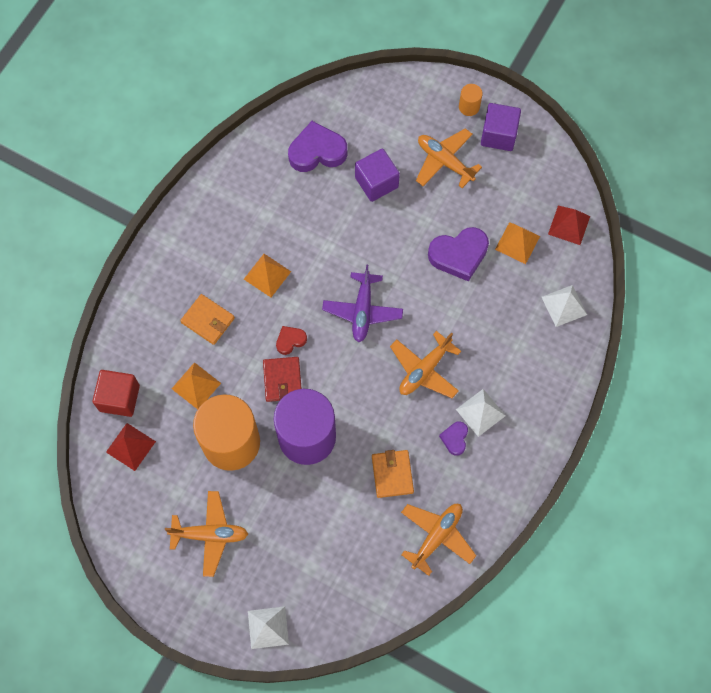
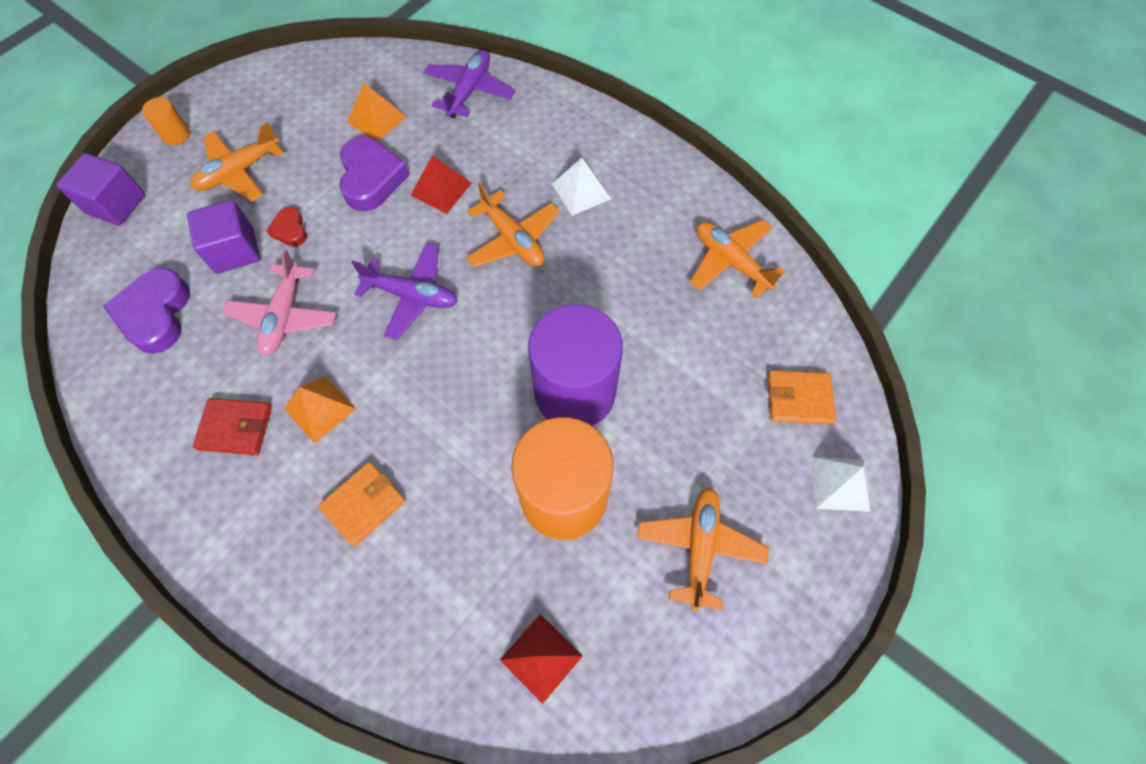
camera: 80 degrees left, 5 degrees down
(119, 398) = (455, 667): red cube -> none
(196, 386) = (464, 537): orange pyramid -> none
(282, 380) = (485, 411): red wallet -> red wallet (235, 428)
(290, 340) = (429, 392): red heart -> red heart (290, 230)
(330, 232) = (284, 316): none -> pink plane
(392, 474) = (644, 297): orange wallet -> orange wallet (799, 399)
(455, 439) = (609, 222): purple heart -> none
(498, 135) = (228, 112): purple cube -> purple cube (116, 204)
(564, 306) = (469, 91): white pyramid -> purple plane
(569, 225) = (372, 69): red pyramid -> red pyramid (441, 189)

